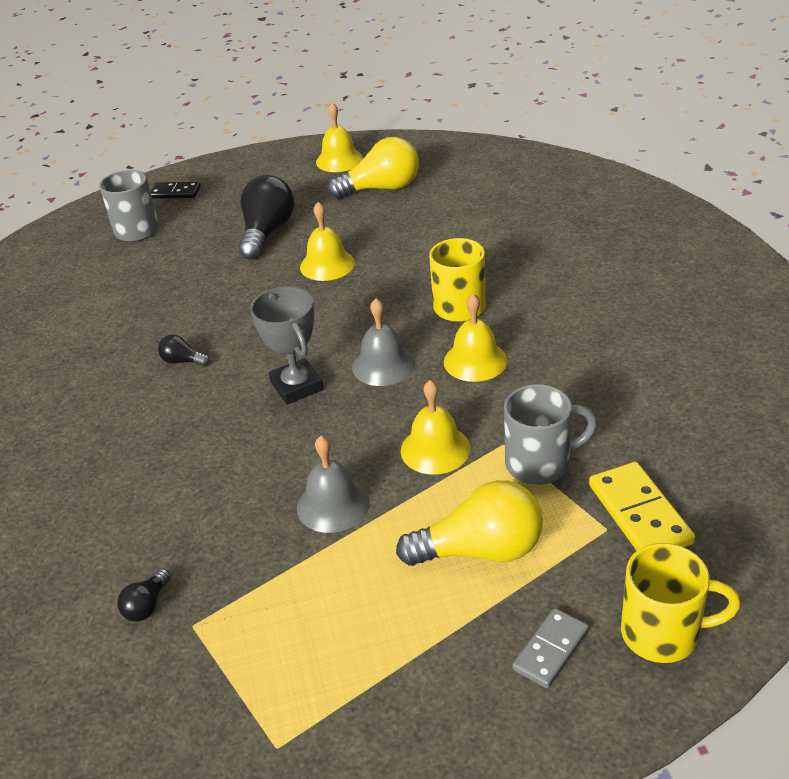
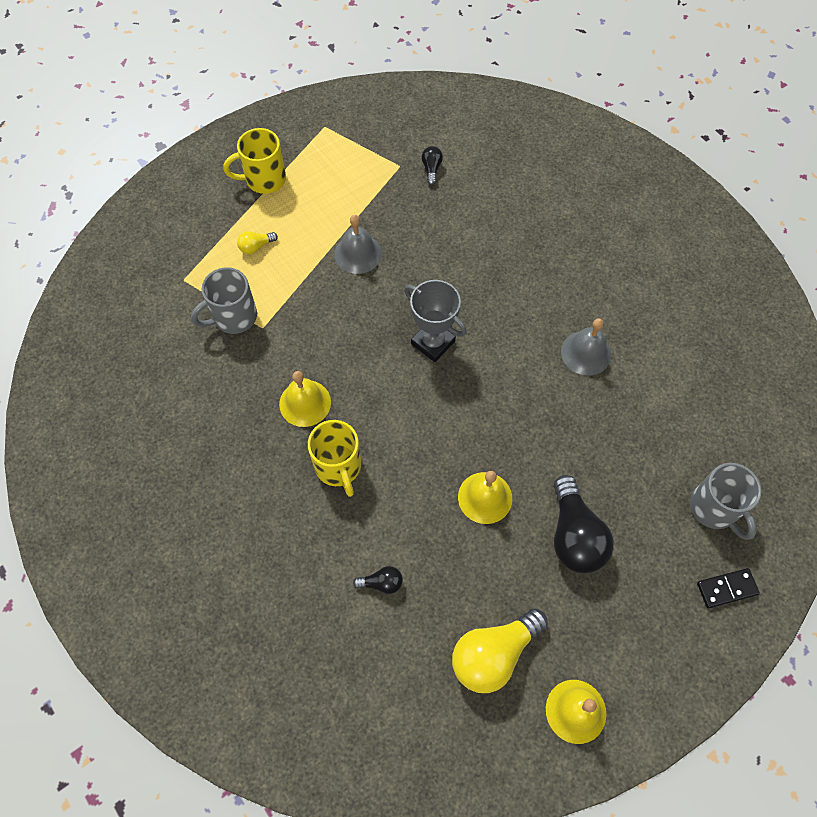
camera: 155 degrees right, 25 degrees up
(183, 361) = (538, 345): black light bulb -> black light bulb (382, 583)
(383, 365) = (376, 380): grey bell -> grey bell (586, 353)
(435, 449) = (307, 311): yellow bell -> none
(481, 550) = (256, 247): yellow light bulb -> yellow light bulb, size x0.46
(550, 650) = (204, 201): grey domino -> none
(639, 514) = (164, 294): yellow domino -> none
(663, 633) = (146, 224): yellow mug -> yellow mug (264, 179)

